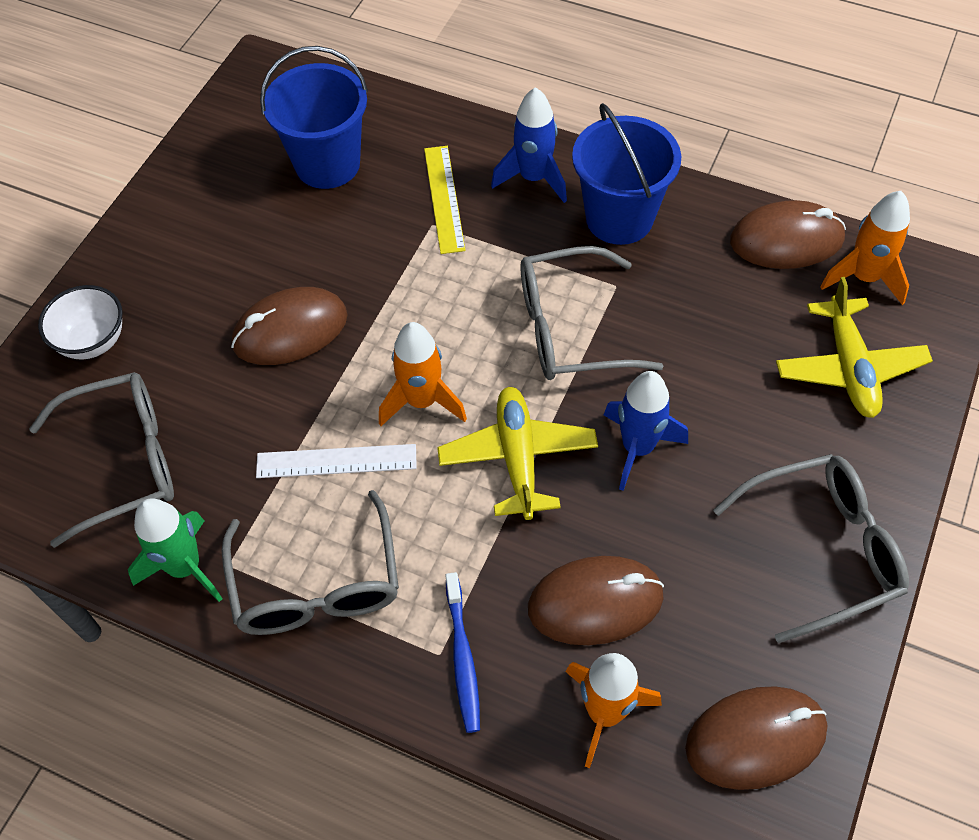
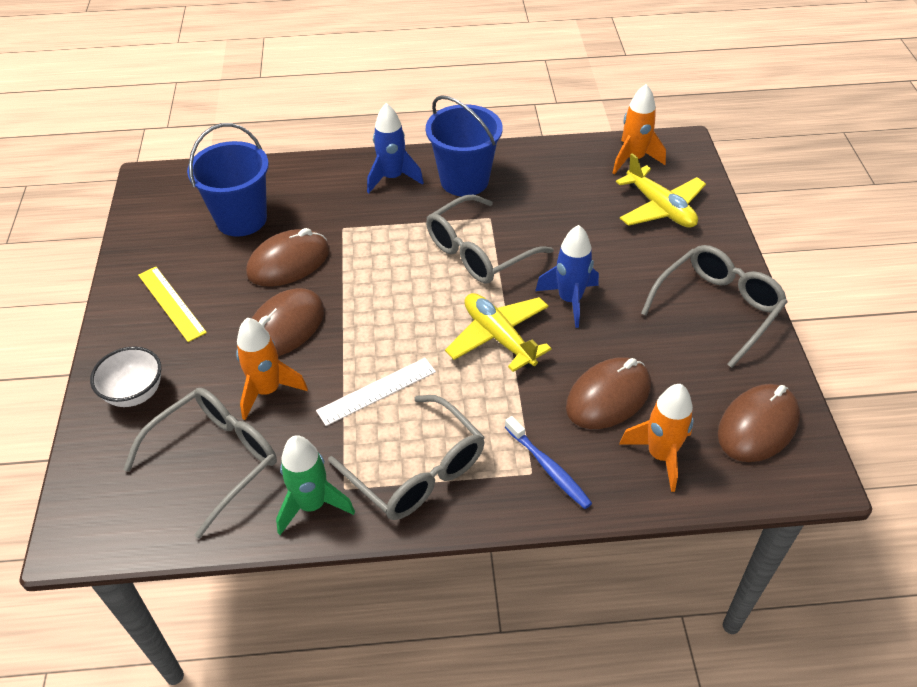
camera: 30 degrees left, 10 degrees down
(422, 401) = (410, 331): orange rocket -> orange rocket (267, 390)
(444, 198) = (340, 210): yellow ruler -> yellow ruler (171, 303)
(786, 240) = (574, 156): brown mouse -> brown mouse (288, 262)

